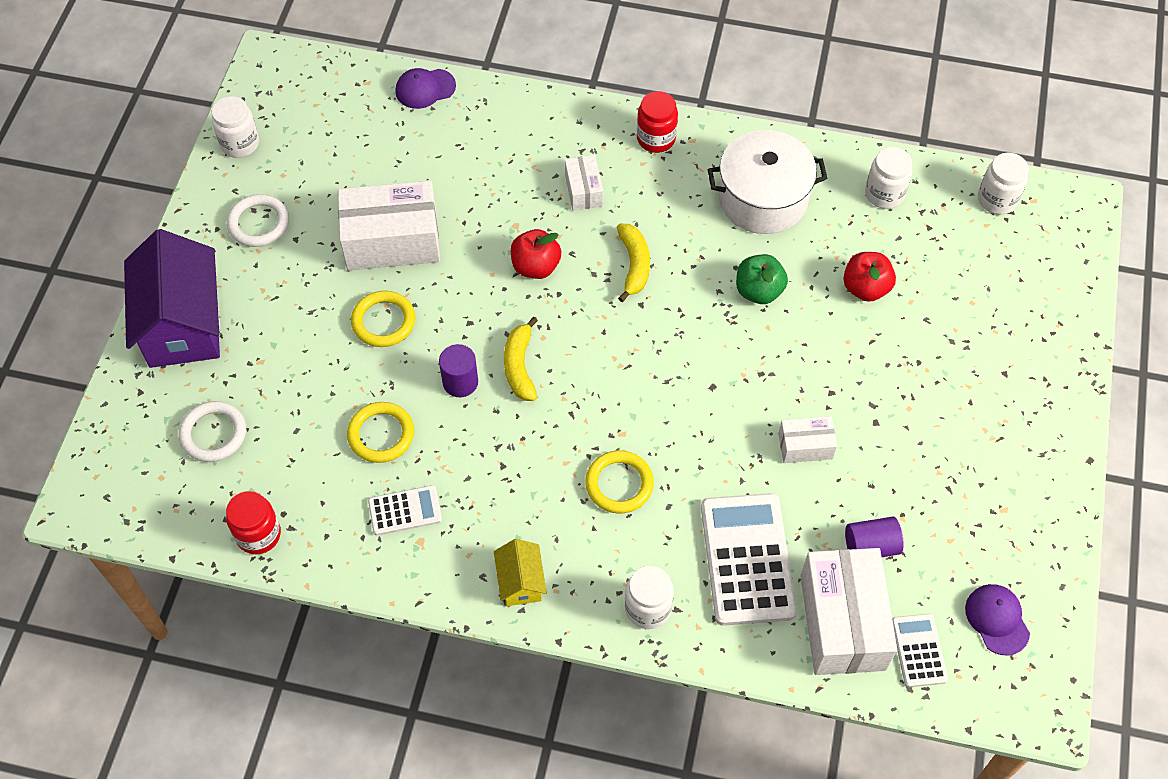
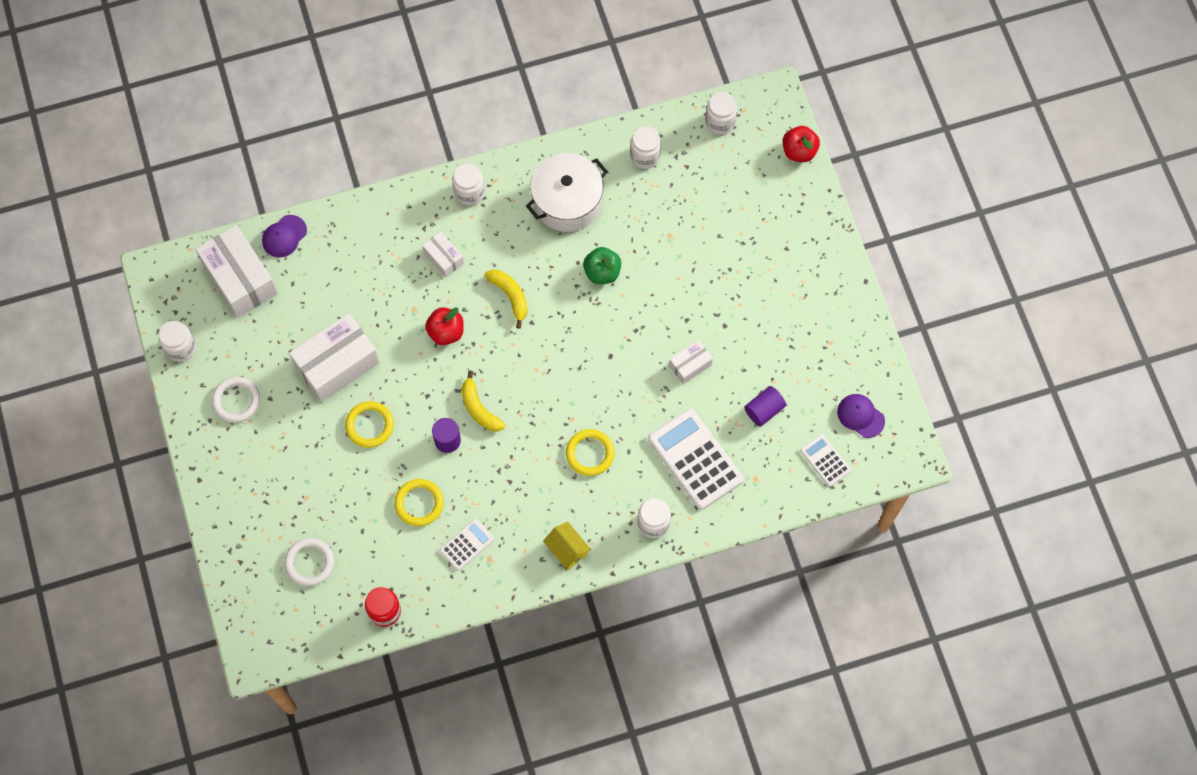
camera: 30 degrees left, 10 degrees up
(183, 324) = (235, 500): purple house -> none
(656, 139) = (469, 192): red jar -> white jar
(842, 622) = (772, 467): white box -> white box (240, 279)
(865, 288) = (669, 233): red apple -> red apple (799, 151)

